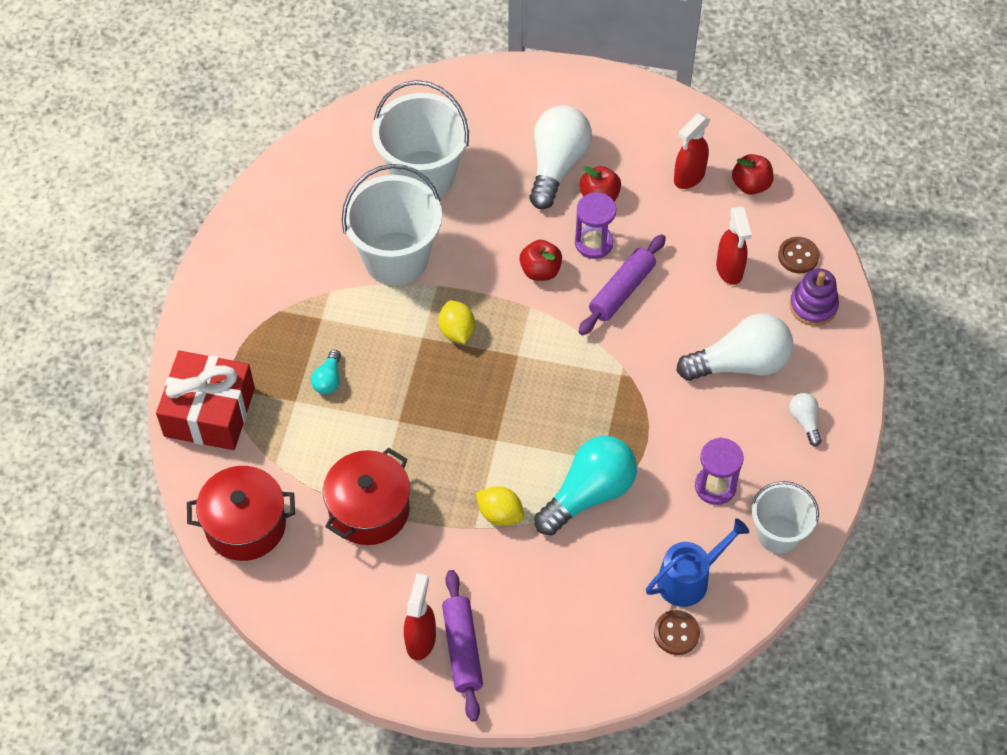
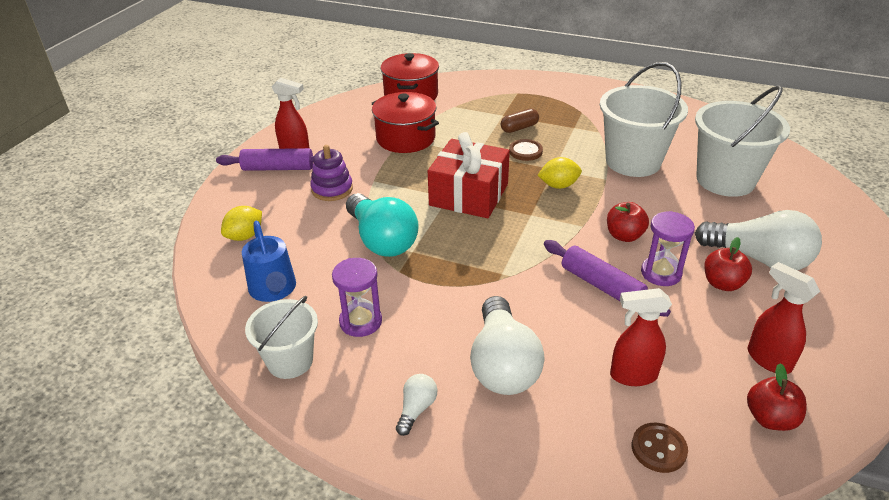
camera: 100 degrees right, 20 degrees down
(209, 412) = (500, 86): red gift -> red gift (469, 195)
(328, 379) = (519, 128): turquoise light bulb -> brown capsule
(500, 514) = (380, 193): yellow lemon -> yellow lemon (245, 236)
(676, 633) = (227, 275): brown button -> brown button (525, 151)
(805, 421) = (416, 409): white light bulb -> white light bulb turned 60 degrees counterclockwise
(813, 306) = (580, 450): purple stacking toy -> purple stacking toy (332, 189)

